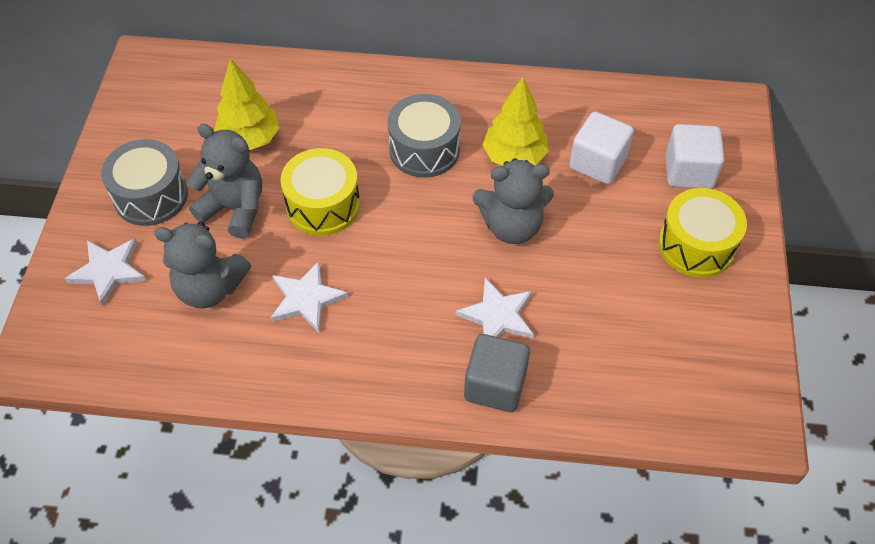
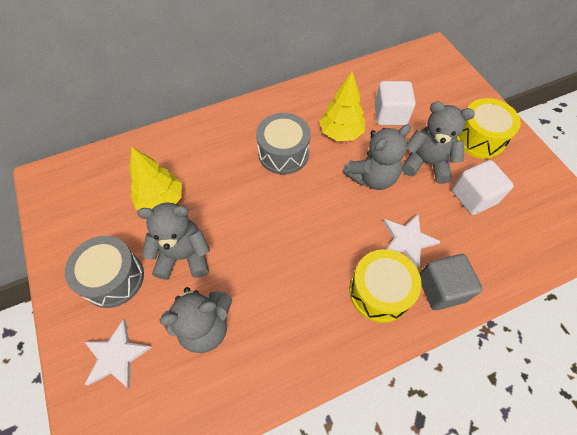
camera: 30 degrees left, 5 degrees up
(306, 299) = (279, 296): white star -> none
(323, 205) = (244, 222): yellow drum -> yellow drum (379, 292)
(596, 243) = (426, 163): none -> grey teddy bear
(688, 171) = (441, 97): white cube -> white cube (473, 197)

